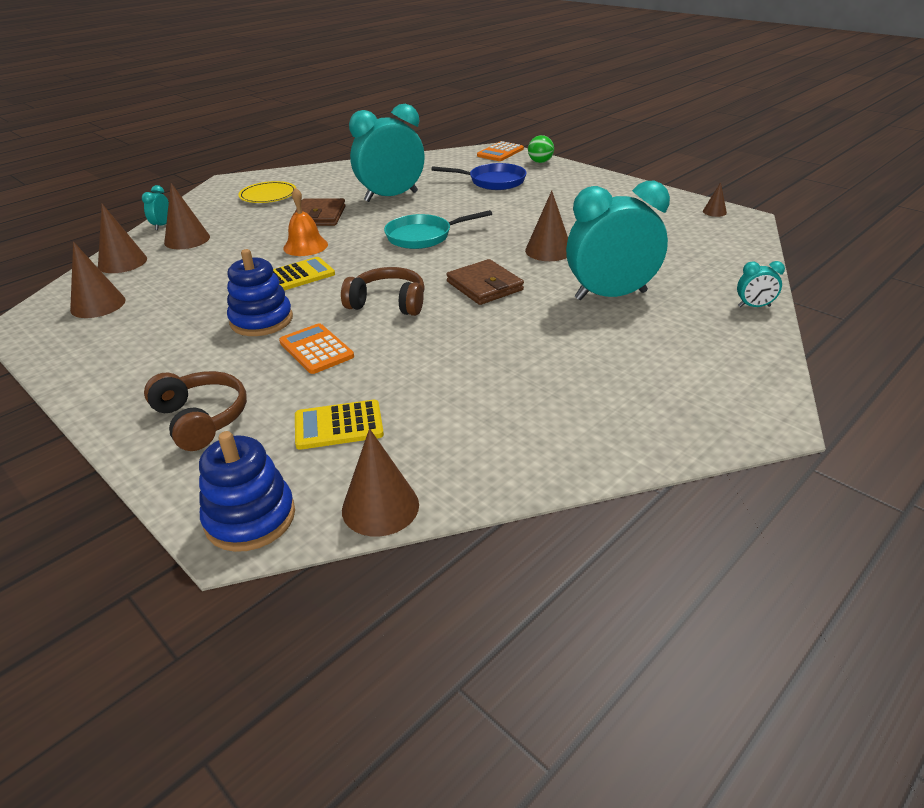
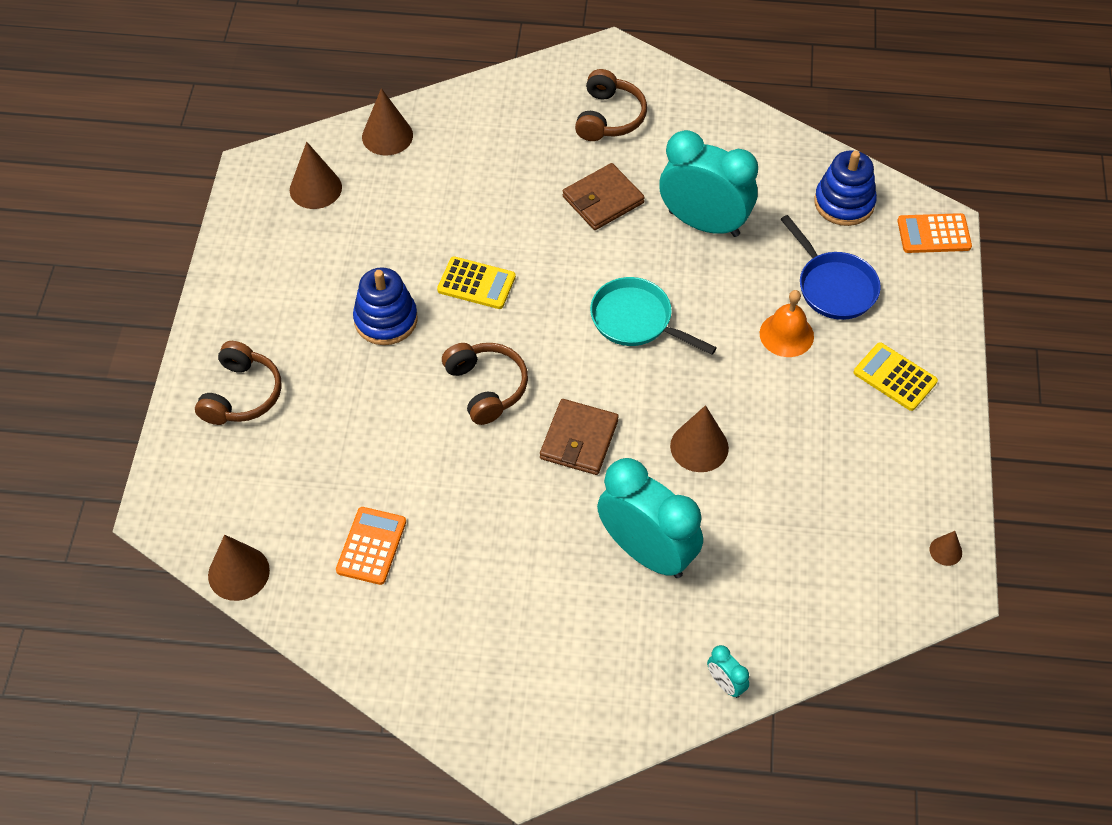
camera: 50 degrees right, 20 degrees up
(162, 225) = (472, 96): turquoise clock -> none
(187, 239) = (464, 141): brown cone -> none
(250, 518) = (177, 508): blue stacking toy -> blue stacking toy (844, 203)
(268, 195) = (609, 117): yellow plate -> brown headphones
(305, 246) = (532, 242): orange bell -> orange bell (786, 334)
(316, 349) = (377, 393): orange calculator -> orange calculator (371, 546)
(338, 425) = (298, 484): yellow calculator -> yellow calculator (895, 377)
(540, 162) = (941, 294): green ball -> none

